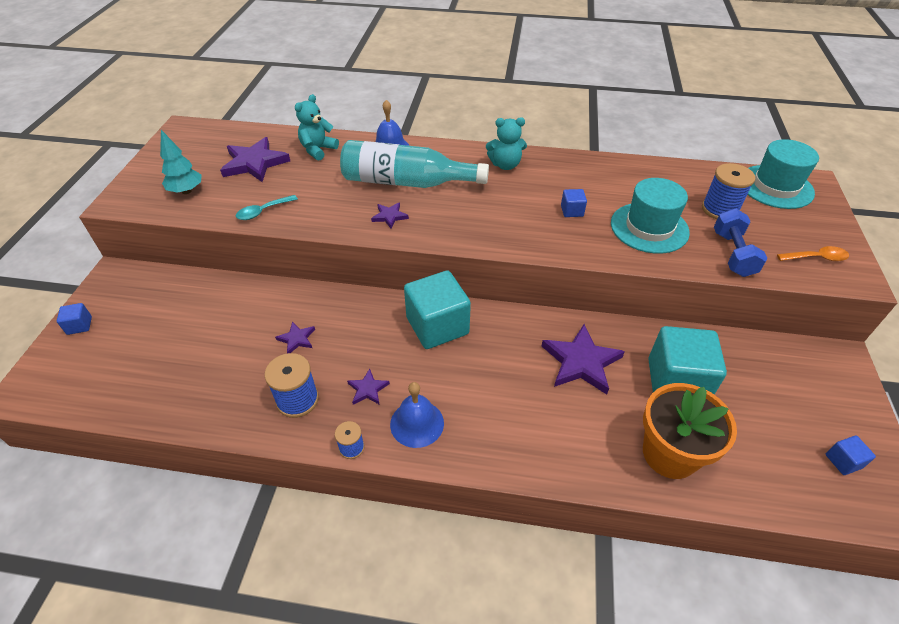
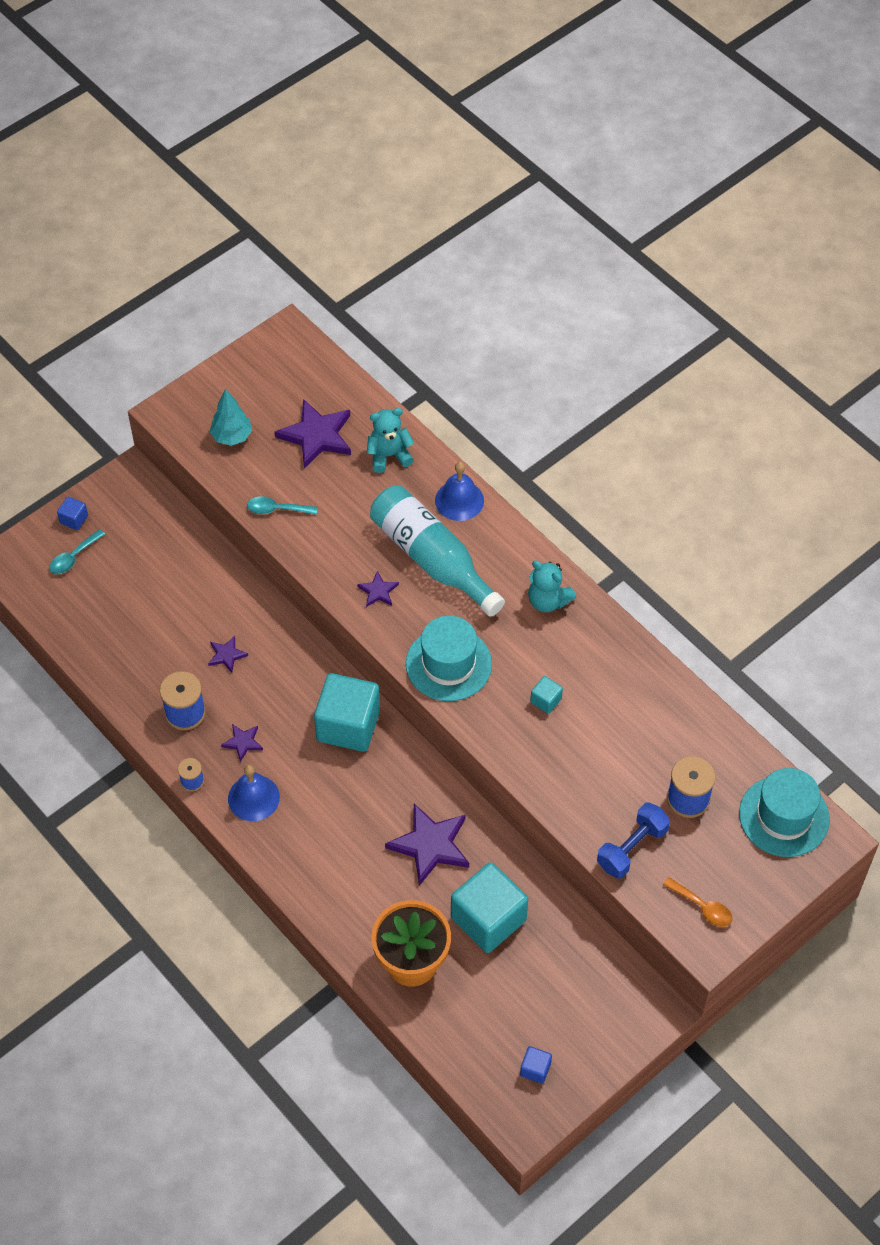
camera: 40 degrees right, 10 degrees up
(98, 350) = (74, 557): none -> turquoise spoon
(572, 211) = (546, 700): blue cube -> turquoise cube
(649, 228) = (593, 769): turquoise hat -> turquoise hat (448, 664)

